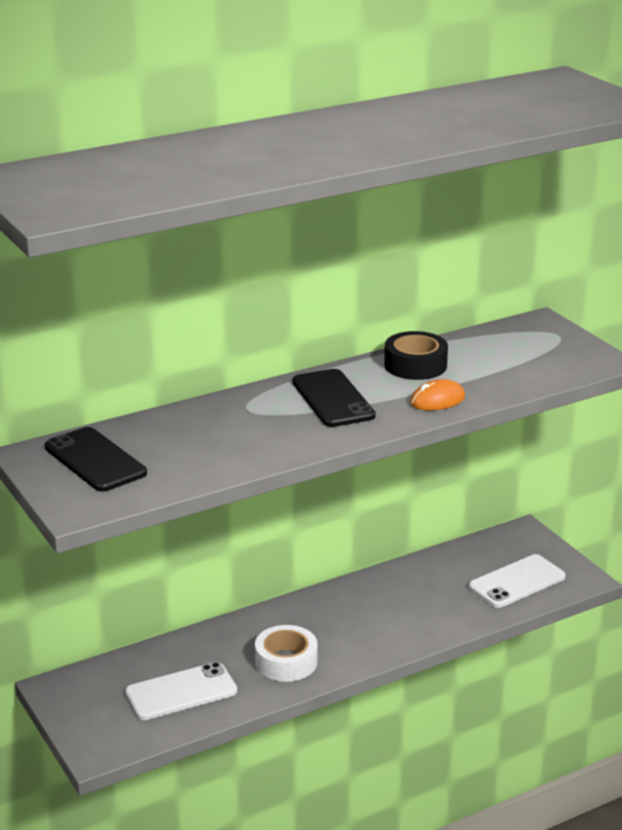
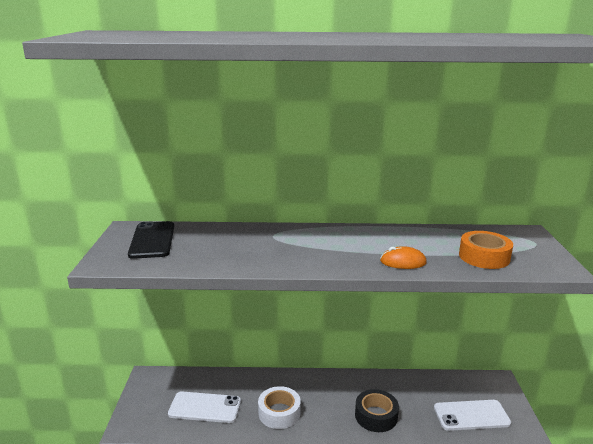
camera: 30 degrees right, 5 degrees down
(333, 399) = (332, 243): black phone -> none
(415, 365) = (410, 237): black tape -> black tape (376, 416)
(517, 369) = (484, 257): none -> orange tape

